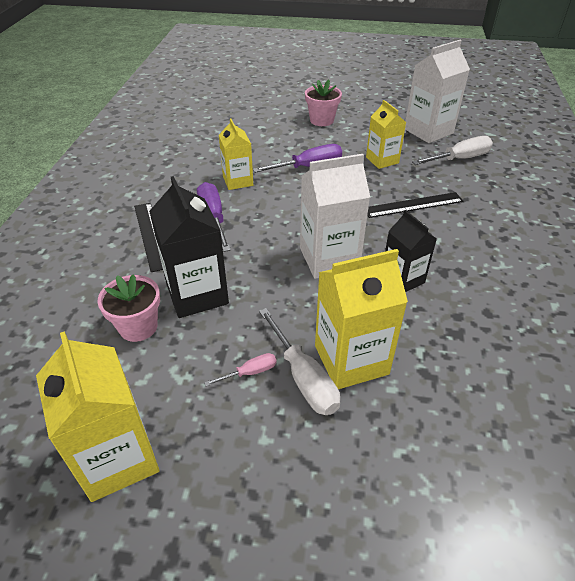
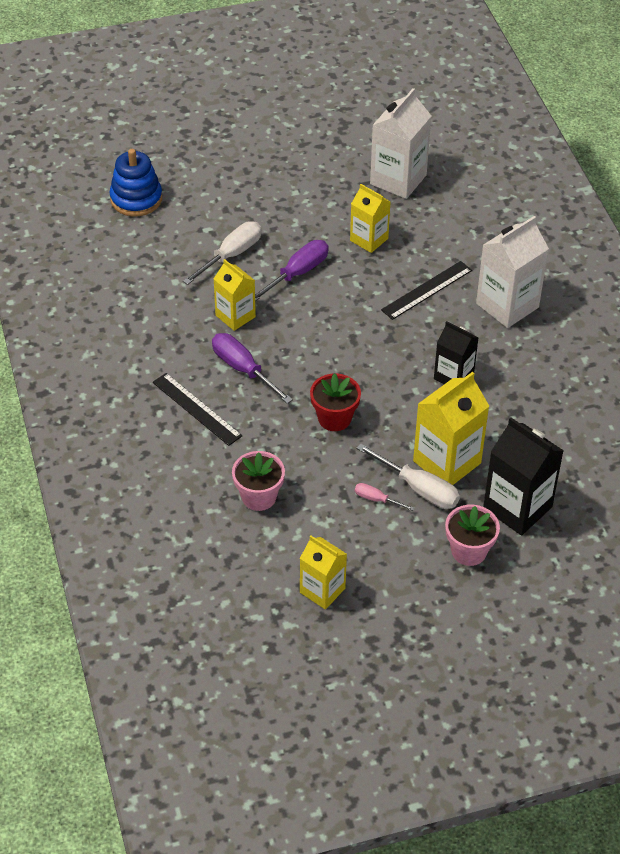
camera: 25 degrees left, 5 degrees up
(117, 458) = (322, 590): yellow carton -> yellow carton, size x0.64
(197, 294) = (286, 451): black carton -> black carton (517, 507)
(226, 101) = (136, 199): none -> blue stacking toy
(250, 372) = (376, 499): pink screwdriver -> pink screwdriver turned 105 degrees counterclockwise
(263, 280) = (334, 418): none -> red flower pot
(321, 120) = (271, 198): pink flower pot -> pink flower pot (469, 551)
(329, 259) = (380, 377): white carton -> white carton (507, 305)
(460, 159) = (447, 212): white screwdriver -> white screwdriver (232, 255)

